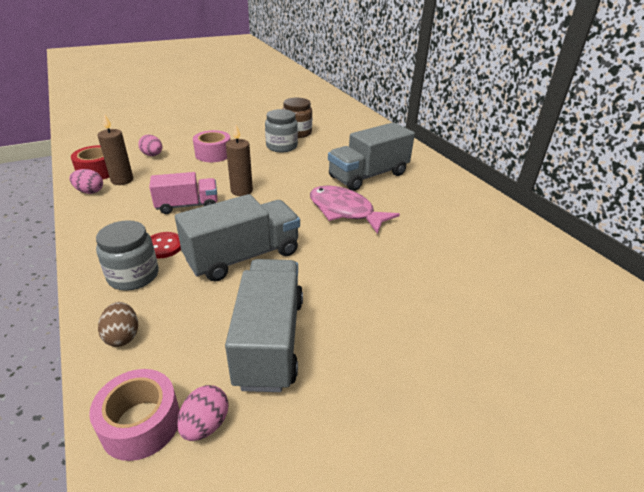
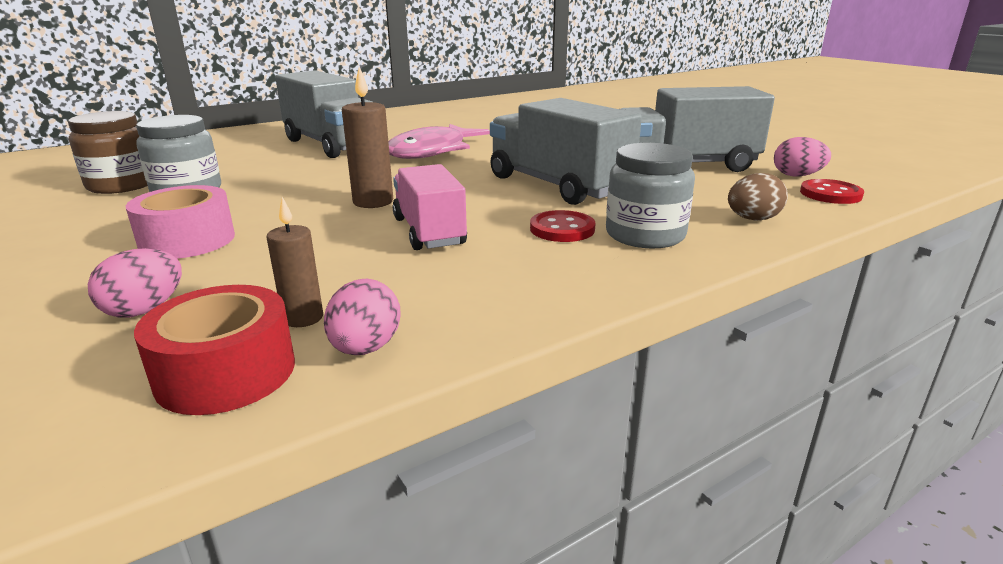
camera: 95 degrees left, 10 degrees down
(122, 180) = (303, 318): brown candle -> brown candle, size x0.65
(141, 423) = (830, 194): pink tape -> red button

